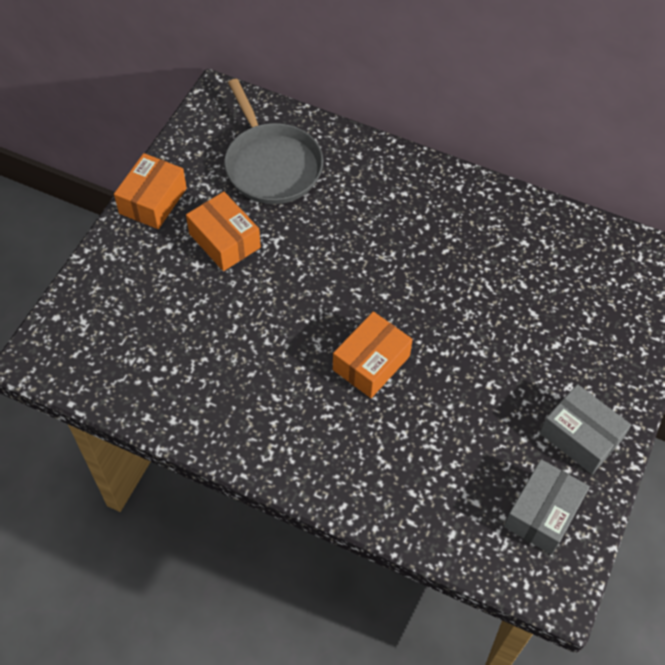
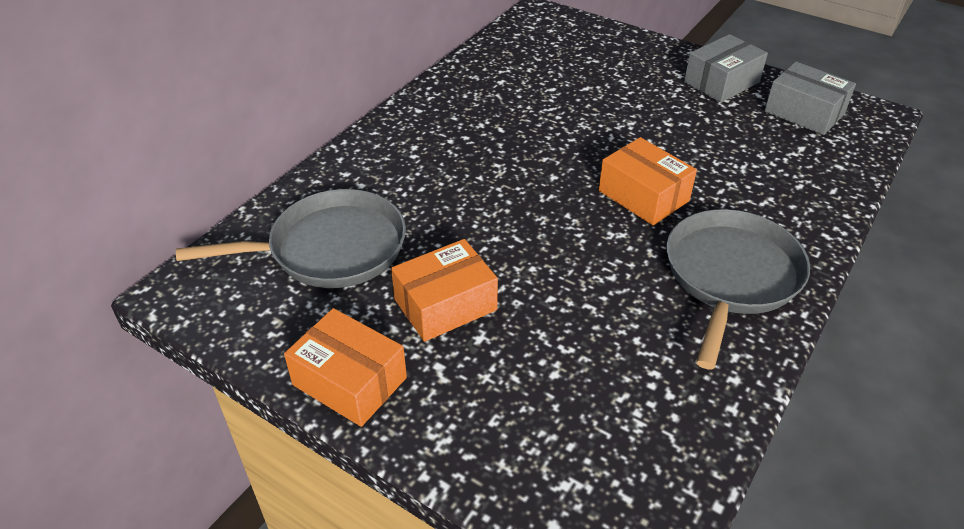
camera: 80 degrees left, 15 degrees down
(279, 425) = (730, 276): none -> grey pan

